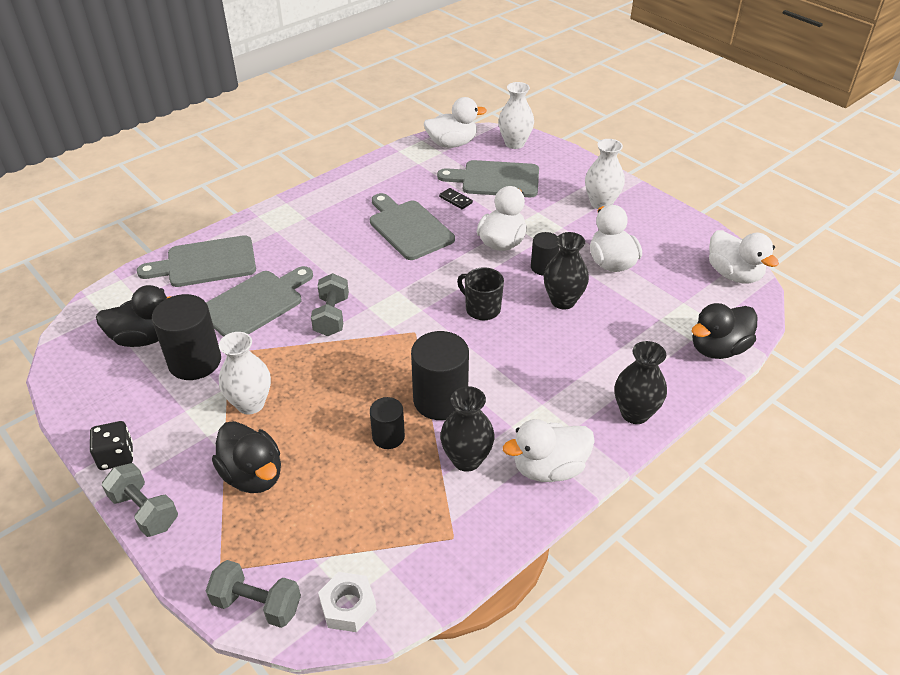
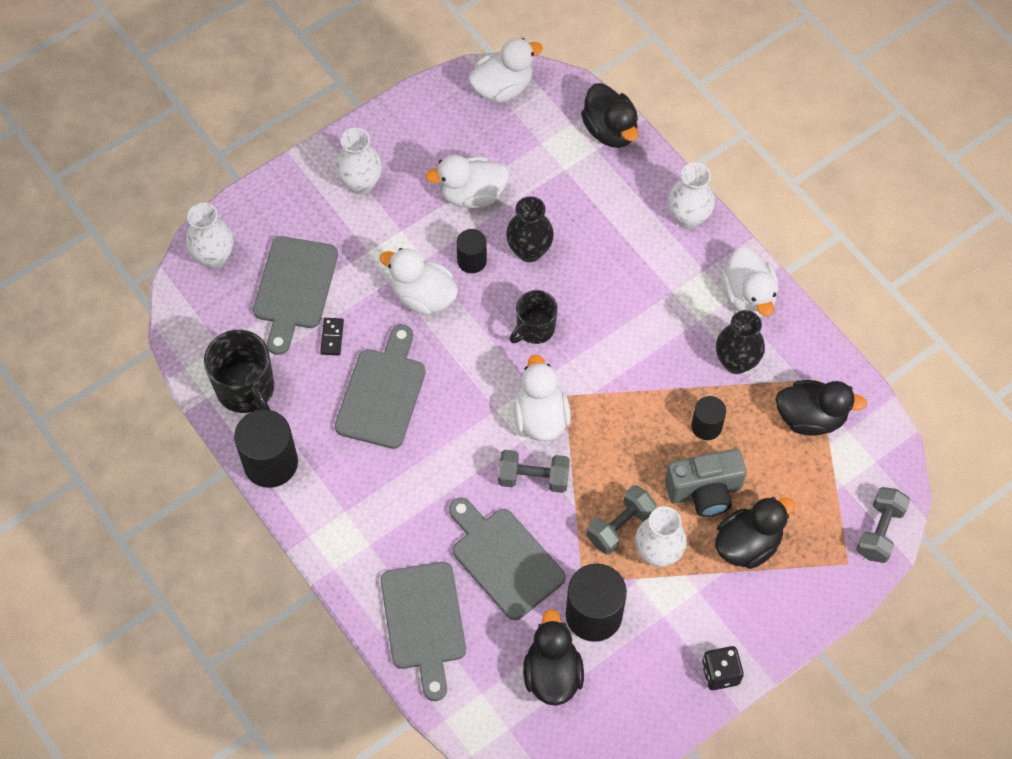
camera: 85 degrees left, 20 degrees up
(144, 511) = (785, 635): grey dumbbell -> grey dumbbell (620, 526)
(314, 437) = (704, 491): none -> grey camera
(348, 606) = (881, 462): white nut -> none
(403, 530) = (810, 417): none -> black duck
(406, 166) = (246, 389): none -> black mug
(408, 228) = (382, 393): grey cutting board -> grey cutting board turned 135 degrees clockwise
(440, 400) = (662, 378): black cylinder -> black cylinder (270, 463)
(452, 144) = (201, 331): white duck -> white duck (540, 417)
(455, 200) = (332, 337): black domino -> black domino turned 45 degrees counterclockwise
(635, 413) = (688, 217): black vase -> white vase

